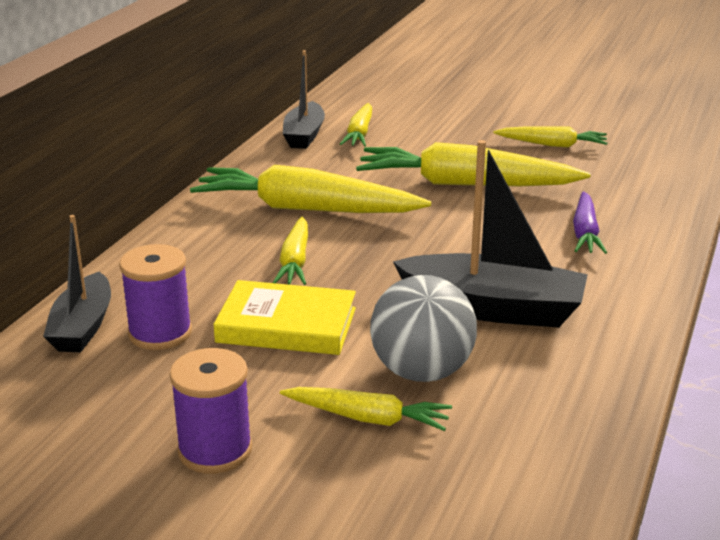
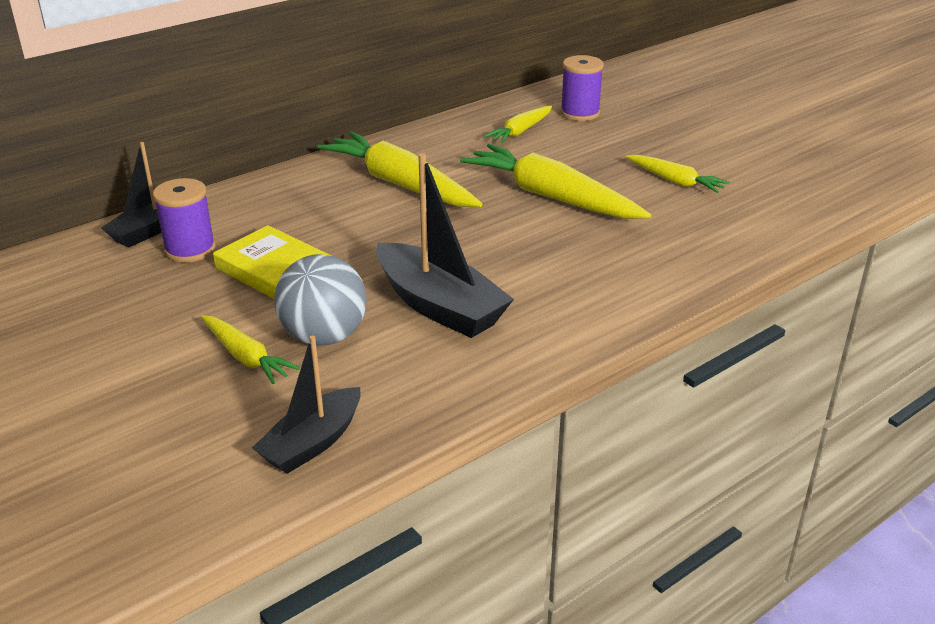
camera: 30 degrees right, 5 degrees up
(215, 450) = (126, 343): purple spool -> purple spool (580, 113)
(295, 261) = (341, 224): yellow carrot -> none
(304, 135) = (474, 122): black boat -> black boat (312, 443)
(585, 232) = (599, 266): purple carrot -> none

